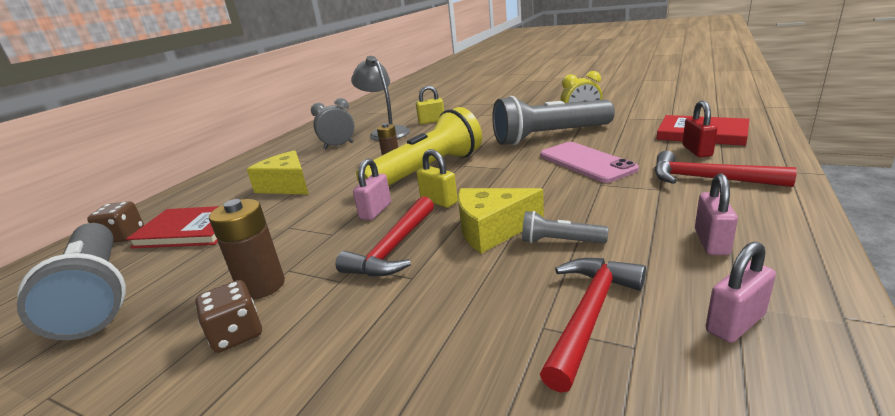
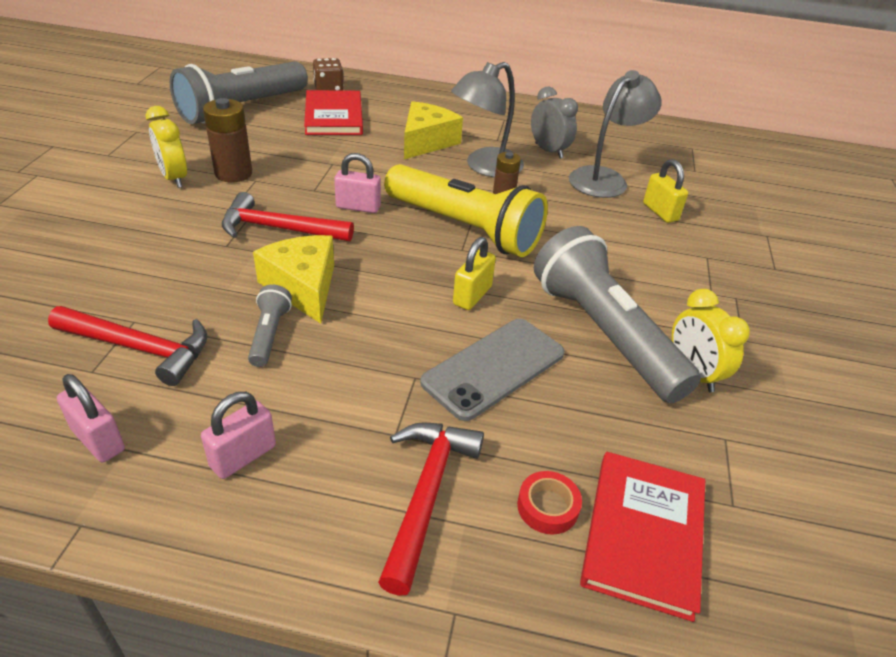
camera: 70 degrees right, 15 degrees up
(237, 334) = (174, 178): brown dice -> yellow clock
(345, 165) = (485, 167): none -> grey lamp
(439, 201) = (377, 245): yellow padlock -> yellow padlock (472, 295)
(586, 162) = (493, 368): pink phone -> grey phone
(697, 151) = (547, 507): red padlock -> red tape
(711, 242) = (243, 456): pink padlock -> pink padlock turned 45 degrees counterclockwise

